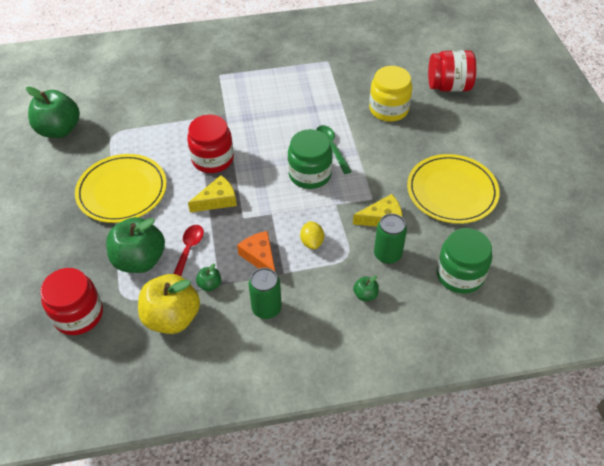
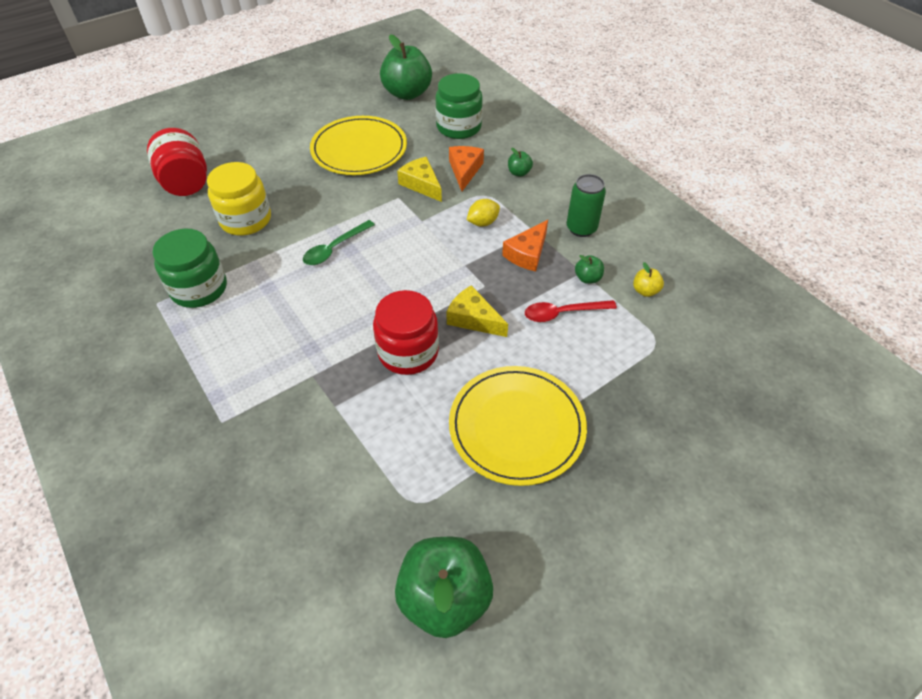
camera: 115 degrees left, 0 degrees up
(78, 314) = (707, 371): red jar -> none
(140, 260) = (602, 351): green apple -> green apple (407, 93)
(172, 317) = (645, 291): yellow apple -> yellow apple, size x0.43
(310, 174) = (388, 253): green jar -> green jar (199, 288)
(387, 255) = (464, 171): green can -> orange cheese

